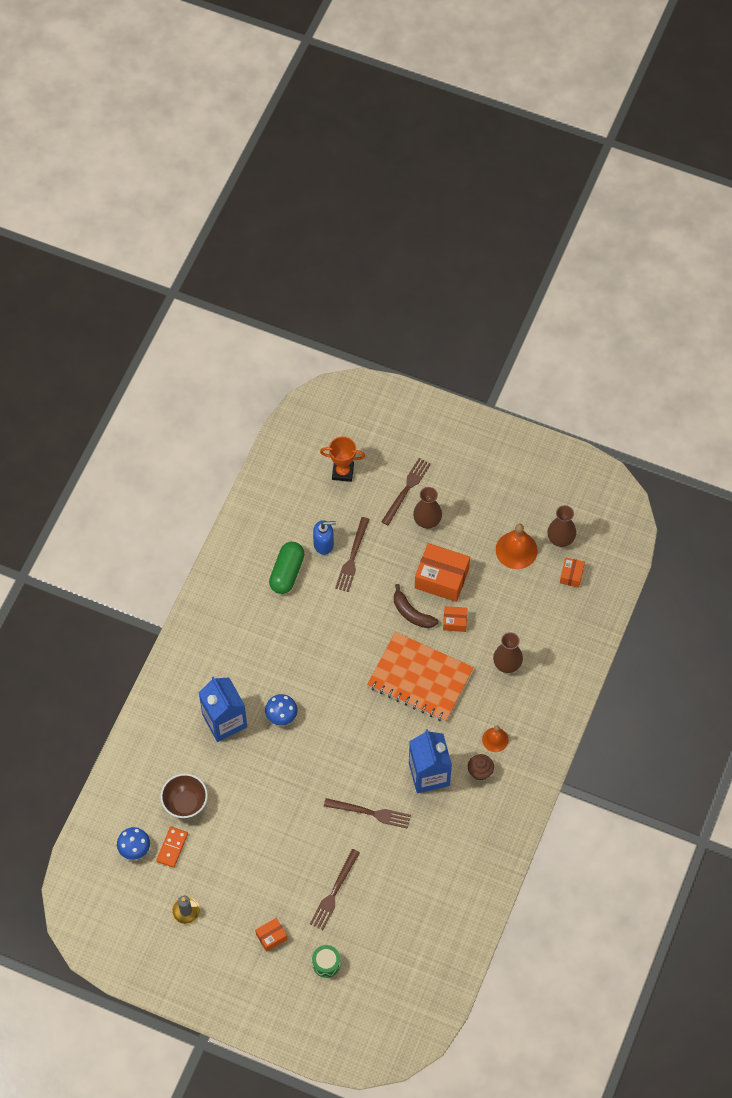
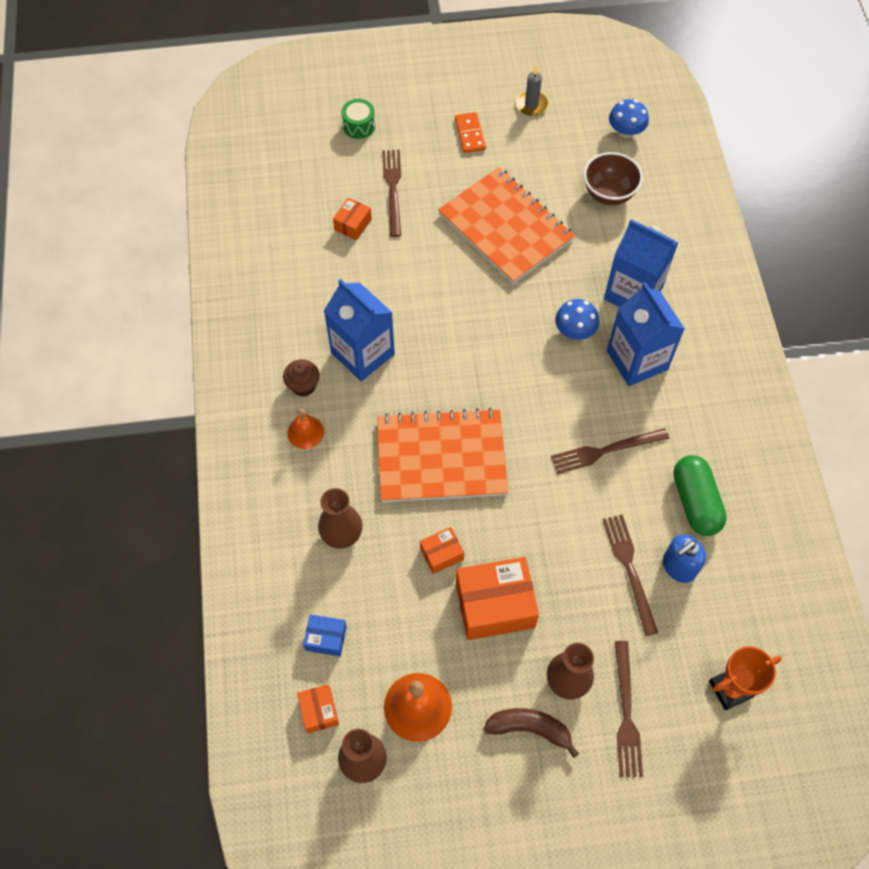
camera: 150 degrees right, 0 degrees up
(172, 847) = (589, 150): orange domino -> orange domino (470, 134)
(256, 675) = (637, 360): none -> blue carton
(271, 937) = (430, 122): orange box -> orange box (353, 224)
(275, 816) = (505, 227): none -> orange notebook
(370, 813) = (404, 281): brown fork -> brown fork (605, 451)
(412, 613) = (504, 535): brown banana -> brown banana (529, 729)
(547, 610) = (326, 638): none -> blue box

